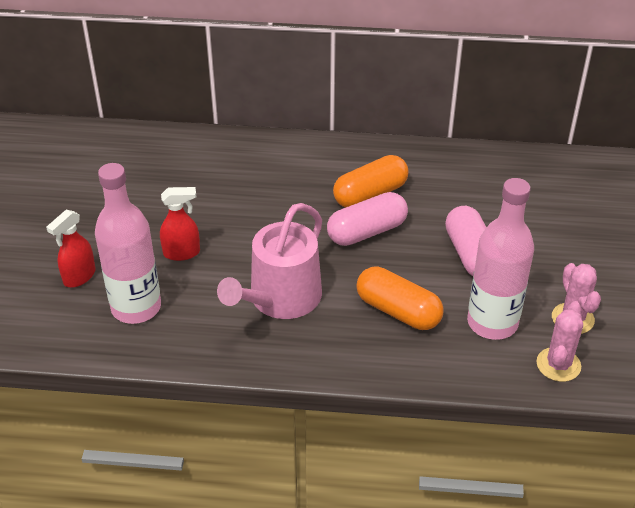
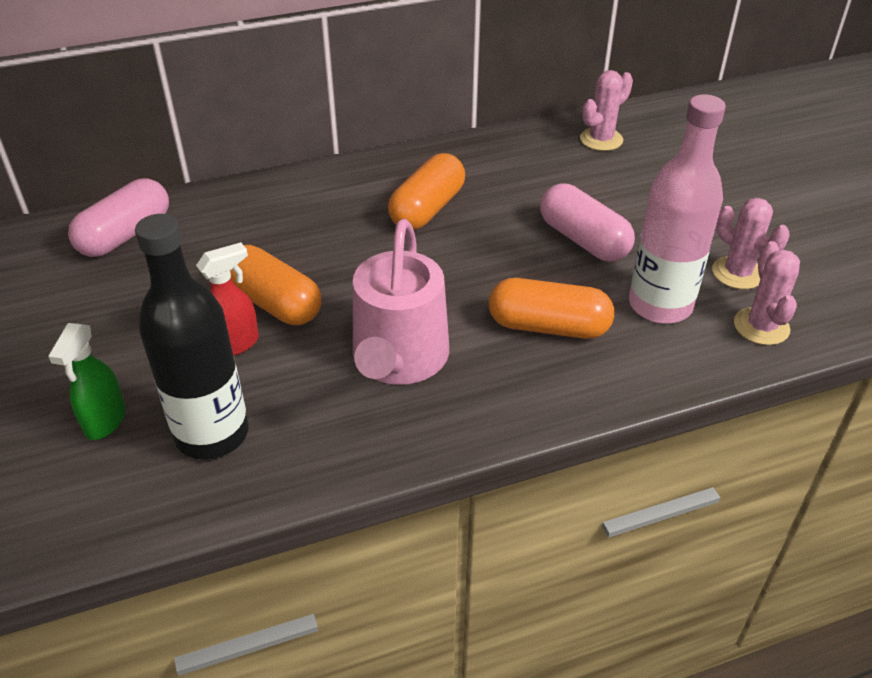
camera: 25 degrees left, 0 degrees up
(79, 277) = (105, 421): red spray bottle -> green spray bottle
(136, 307) = (212, 434): pink bottle -> black bottle
(223, 232) = (274, 302): none -> orange capsule
(367, 232) = (451, 250): pink capsule -> pink capsule (125, 235)
(545, 176) = (601, 139): none -> pink cactus

